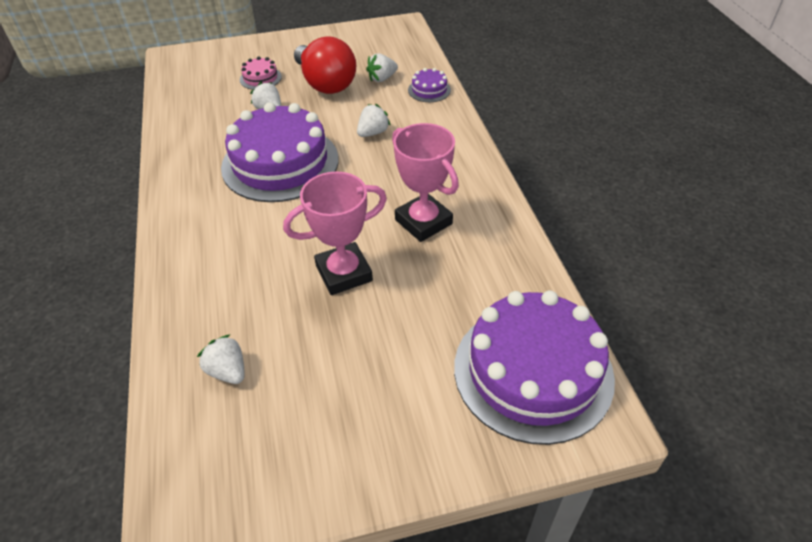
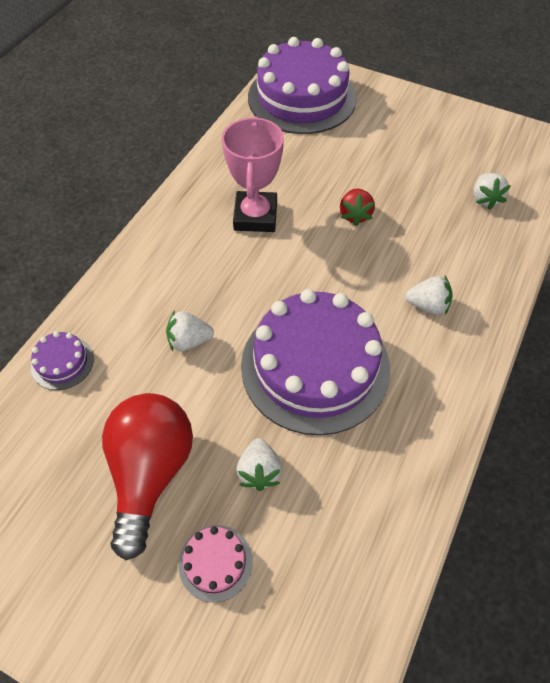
camera: 140 degrees left, 10 degrees up
(344, 273) = (355, 215): pink trophy -> red strawberry
(382, 78) = (81, 426): white strawberry -> white strawberry (427, 305)

